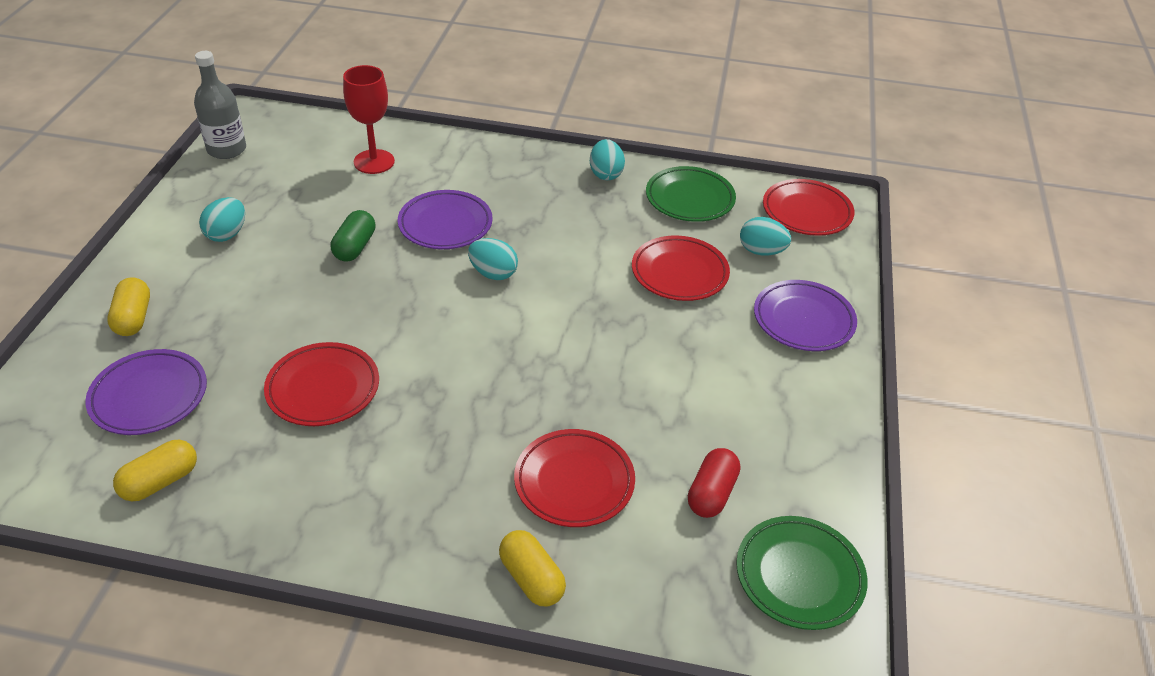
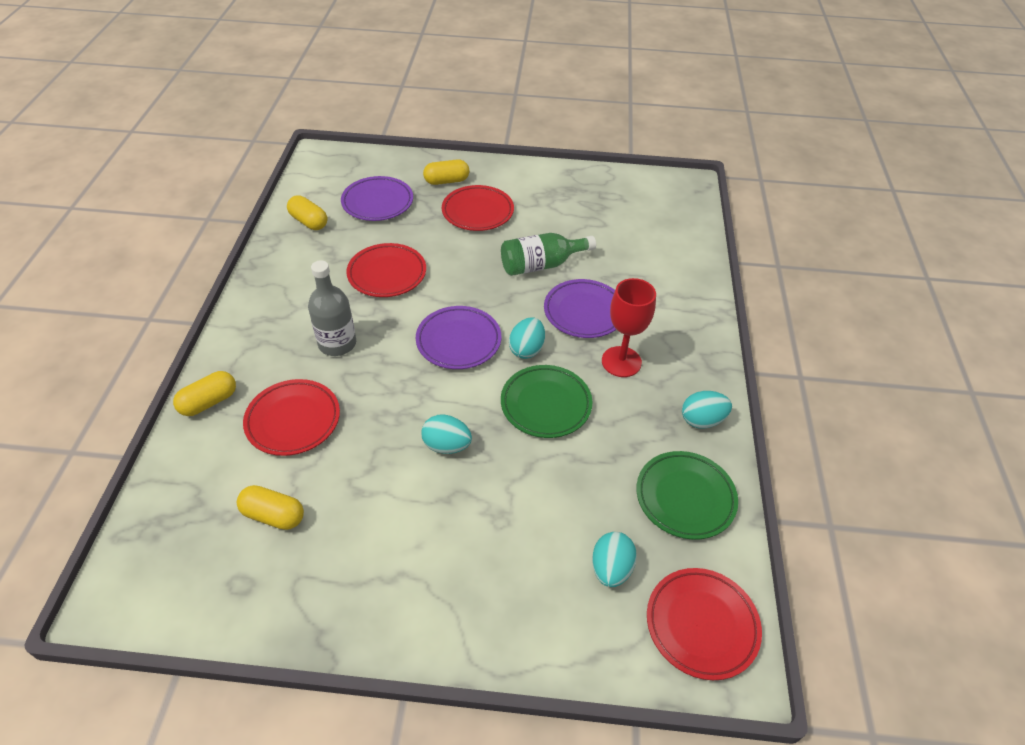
camera: 85 degrees right, 5 degrees up
(227, 149) = (640, 181): grey bottle -> grey bottle (337, 344)
(227, 234) = (540, 201): turquoise egg -> turquoise egg (447, 445)
(354, 247) = (541, 265): green capsule -> green bottle
(374, 162) = (656, 258): red goblet -> red goblet (621, 362)
(679, 273) = (556, 489): red plate -> red plate (477, 212)
(711, 493) = (273, 515): red capsule -> yellow capsule
(799, 576) = (179, 581): green plate -> green plate (546, 404)
(803, 320) = (502, 607): purple plate -> purple plate (458, 341)

